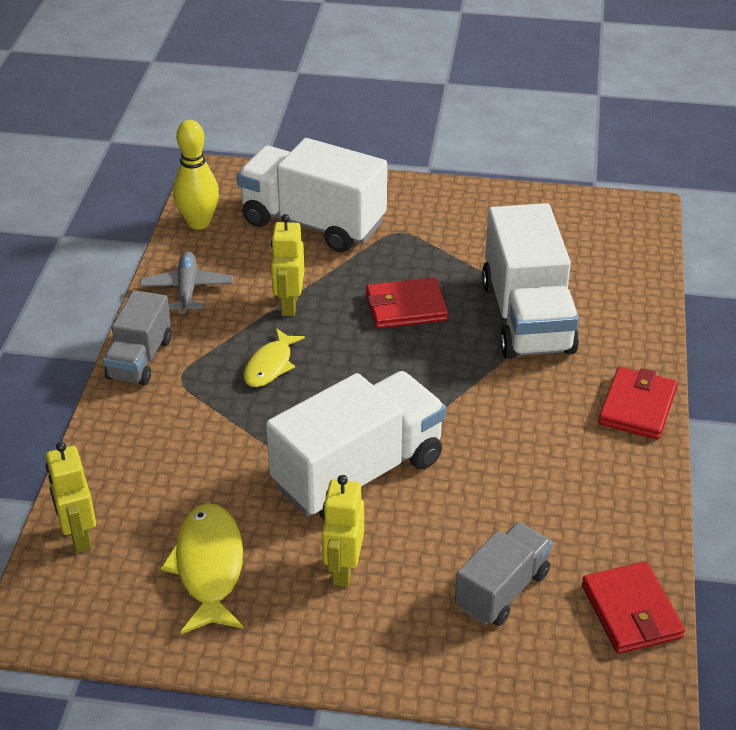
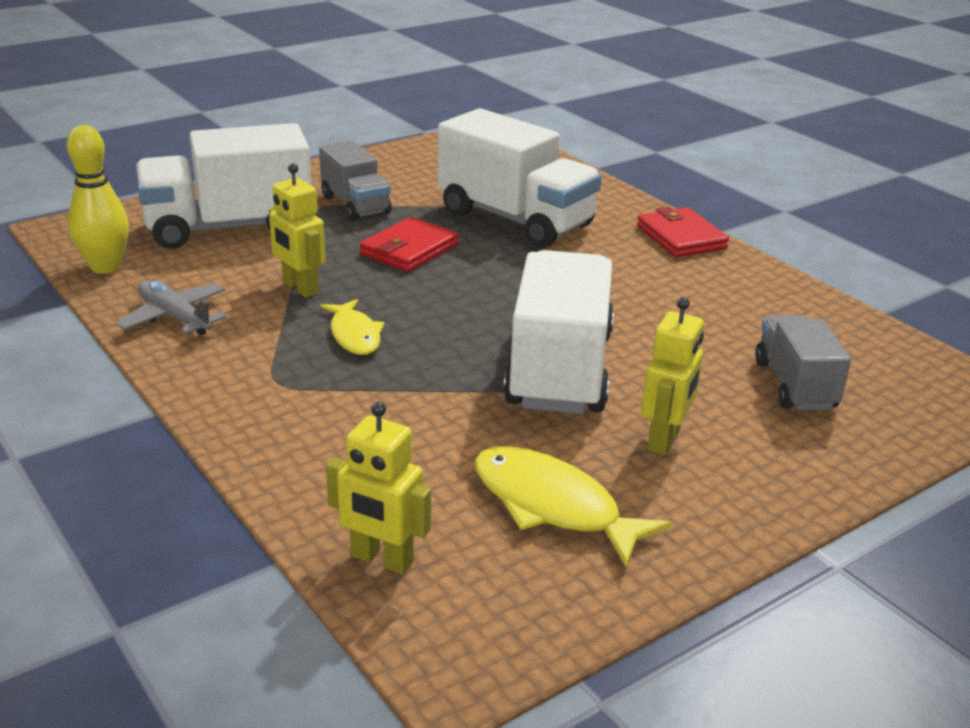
camera: 45 degrees left, 10 degrees down
(140, 359) = (209, 388): grey truck -> grey truck (355, 205)
(343, 569) = (664, 439): yellow robot -> yellow robot turned 120 degrees counterclockwise
(631, 611) = (889, 350): red wallet -> none

